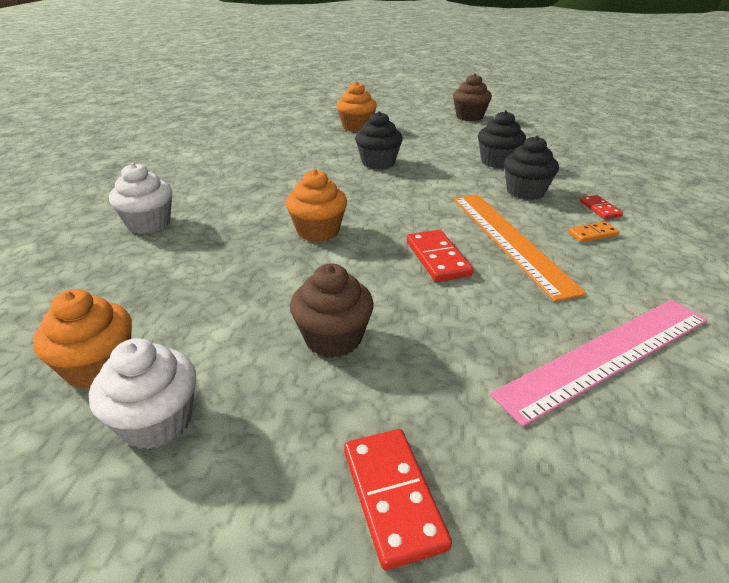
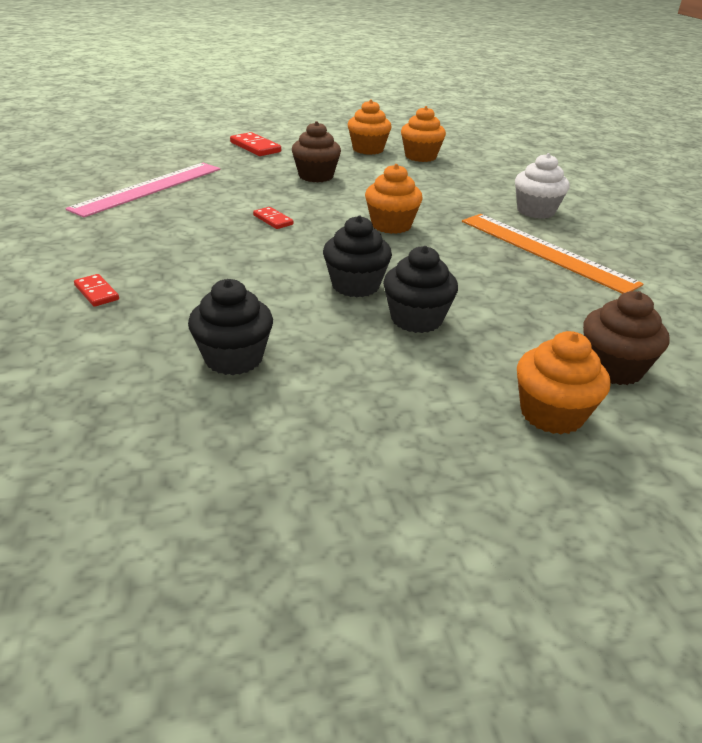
camera: 155 degrees right, 0 degrees up
(157, 421) = (368, 149): white cupcake -> orange cupcake
(437, 258) = (273, 220): red domino -> red domino, size x0.61
(469, 117) = (336, 545): brown cupcake -> brown cupcake (613, 368)
(509, 240) = (211, 242): orange ruler -> orange ruler (545, 251)
(525, 192) = (190, 303): black cupcake -> black cupcake (355, 285)
(592, 234) = (122, 260): orange domino -> none

